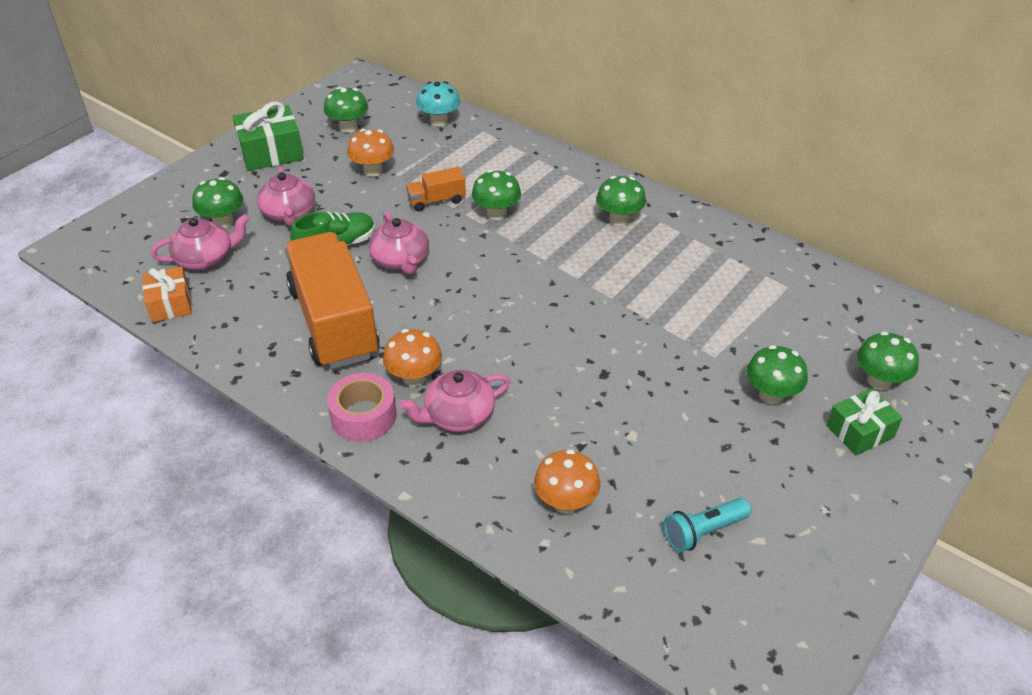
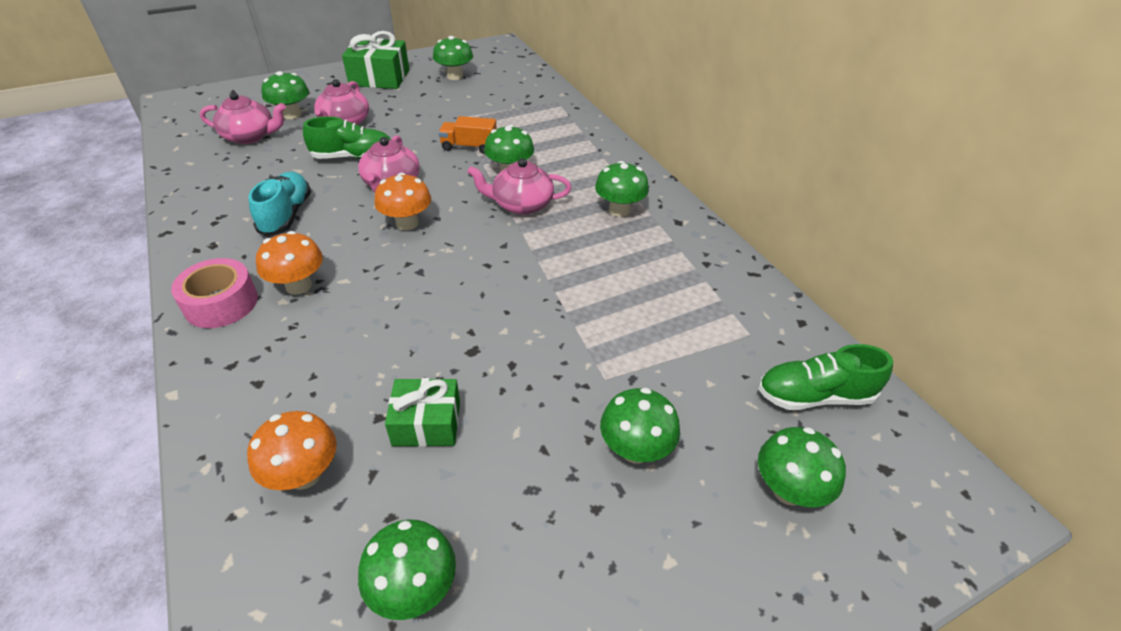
camera: 25 degrees right, 0 degrees up
(170, 304) = (188, 160): orange gift -> none
(334, 322) = (286, 215): orange truck -> turquoise shoe
(373, 171) = (441, 111): orange mushroom -> orange mushroom (407, 223)
(439, 121) = (531, 90): turquoise mushroom -> none
(458, 415) = (298, 336): pink teapot -> pink teapot (521, 204)
(703, 532) = (414, 588): turquoise flashlight -> green mushroom
(857, 315) = (814, 396): none -> green shoe
(860, 431) = (715, 546): green gift -> green gift (426, 423)

